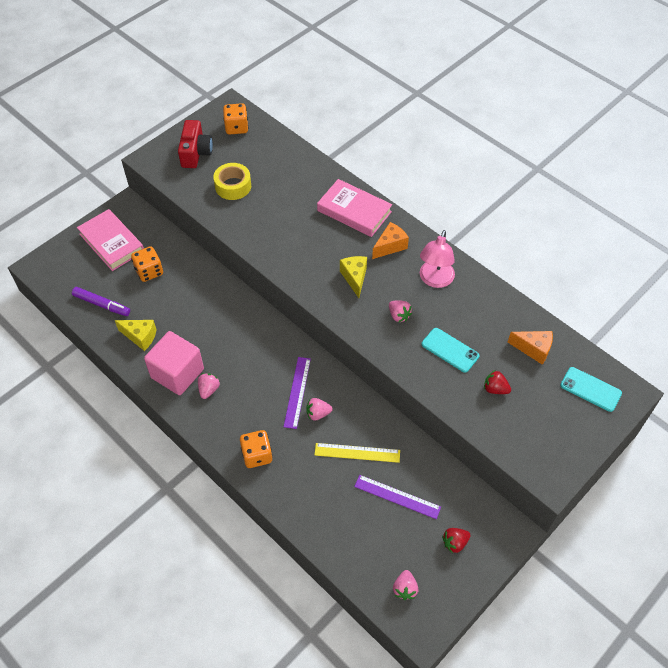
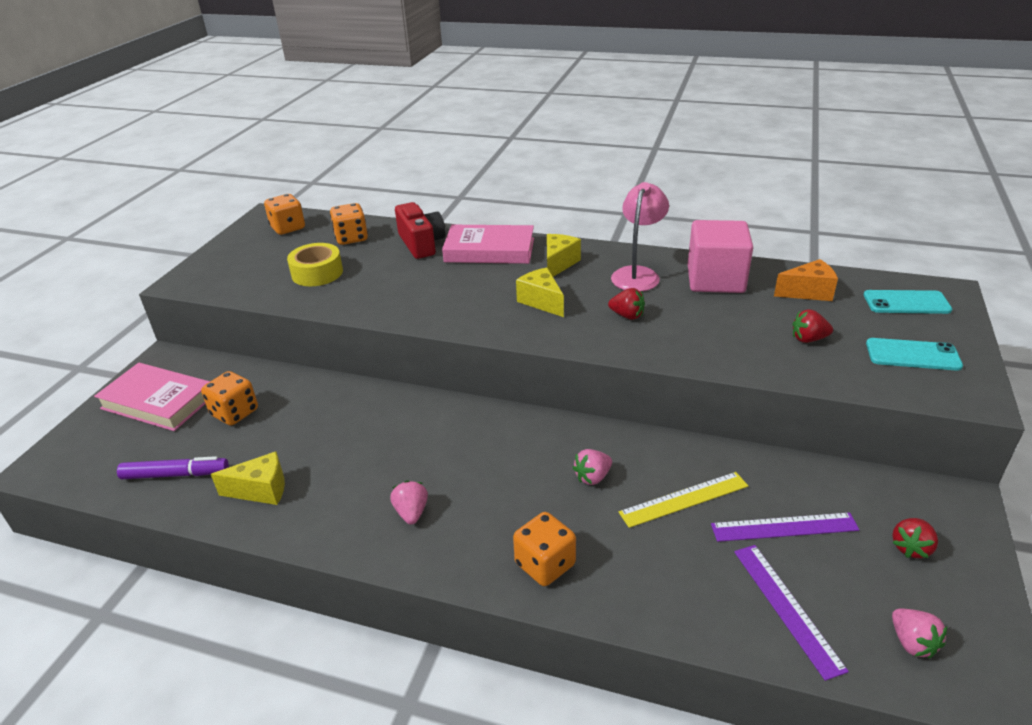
camera: 25 degrees left, 20 degrees down
(177, 373) = (348, 512): pink cube -> pink cube (715, 280)
(196, 153) = (246, 260): red camera -> red camera (421, 244)
(272, 157) = (351, 238): none -> orange dice
(297, 392) = (544, 464): purple ruler -> purple ruler (786, 607)
(390, 246) = (558, 264): orange cheese -> yellow cheese
(399, 316) = (627, 316): pink strawberry -> red strawberry
(435, 280) = (638, 274): pink lamp -> pink lamp turned 150 degrees counterclockwise
(450, 350) = (719, 324): turquoise phone -> turquoise phone (912, 355)

